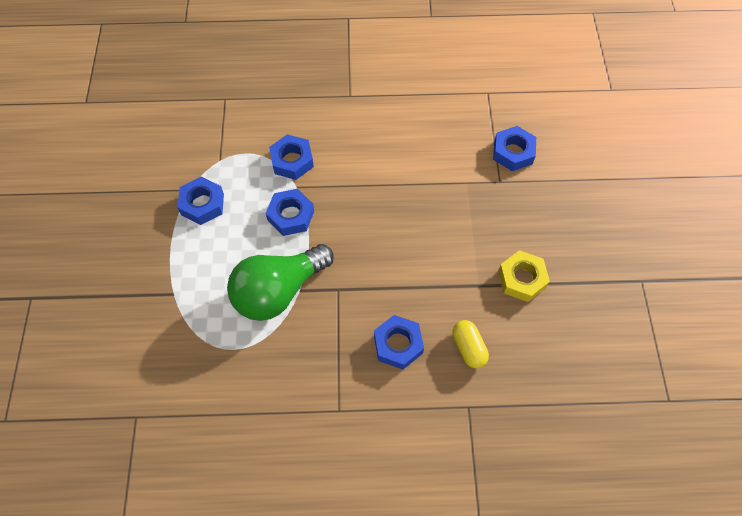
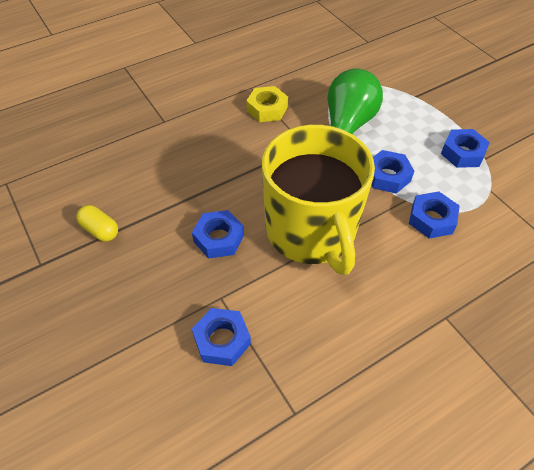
camera: 150 degrees right, 10 degrees down
(396, 198) = (311, 231): none -> yellow mug
(398, 344) = (235, 133): blue nut -> blue nut (219, 238)
(468, 348) = (181, 152): yellow capsule -> yellow capsule (100, 230)
(522, 279) = (158, 216): yellow nut -> yellow nut (267, 109)

